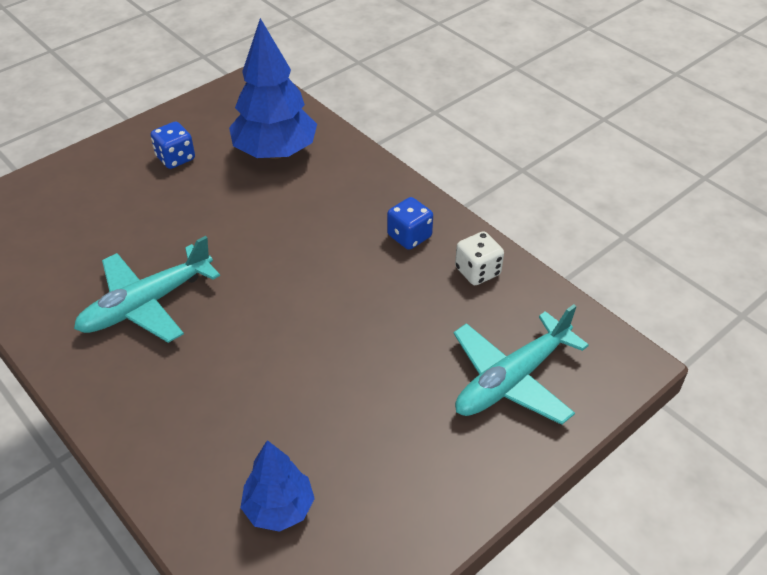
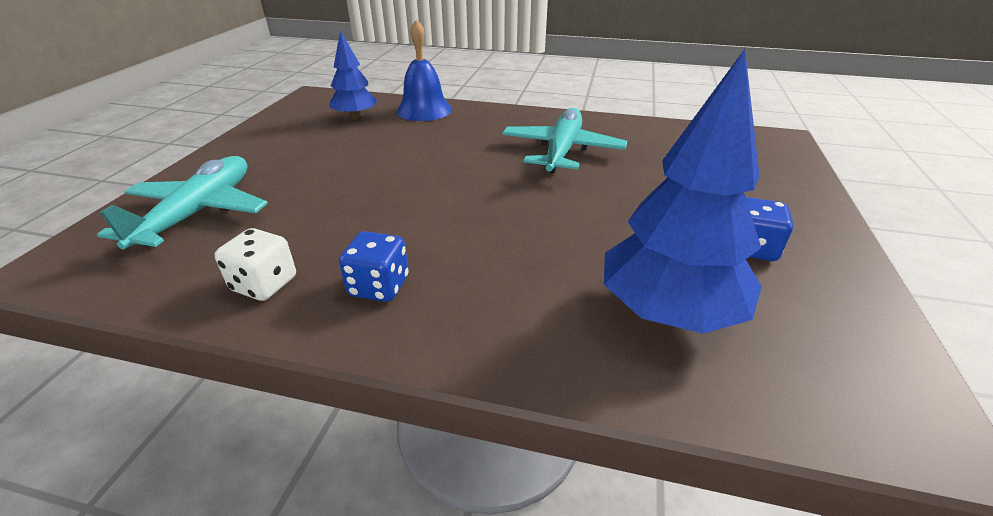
camera: 145 degrees right, 10 degrees down
(183, 478) = (424, 110): none -> blue bell

